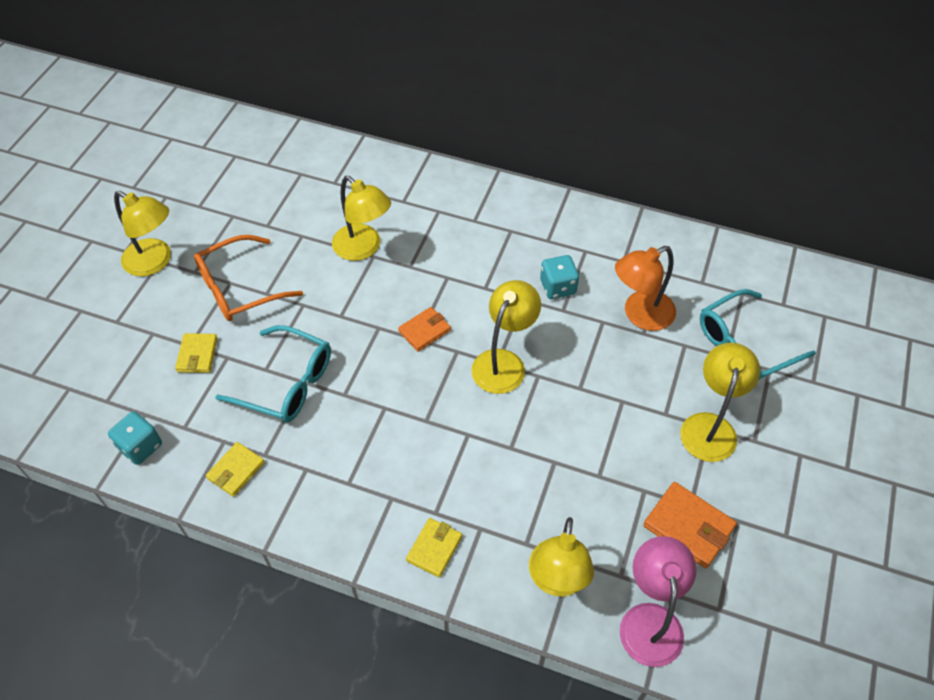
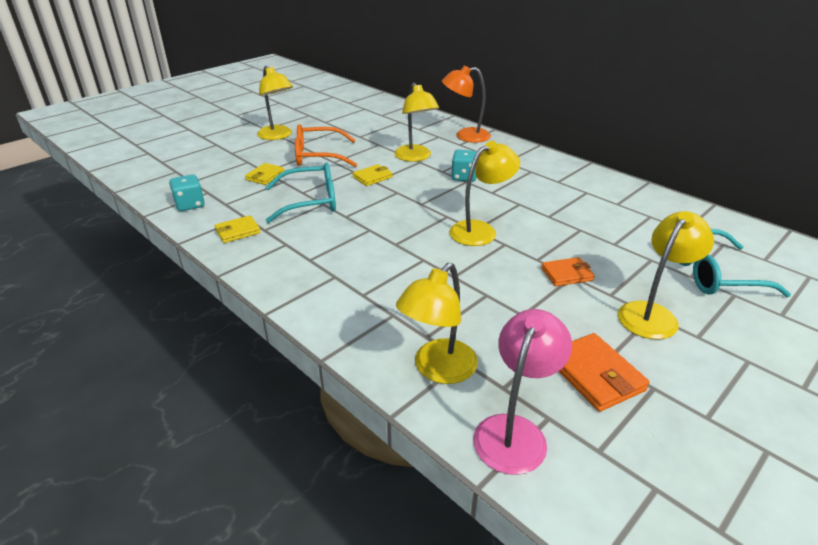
camera: 25 degrees right, 20 degrees down
(287, 383) = (310, 201): turquoise glasses -> turquoise glasses turned 60 degrees counterclockwise
(424, 331) = (429, 201): orange wallet -> orange wallet (566, 274)
(434, 548) = (345, 315): yellow wallet -> yellow wallet (372, 177)
(558, 287) = (551, 204): turquoise dice -> turquoise dice (464, 177)
(640, 315) = (616, 233): orange lamp -> orange lamp (465, 136)

